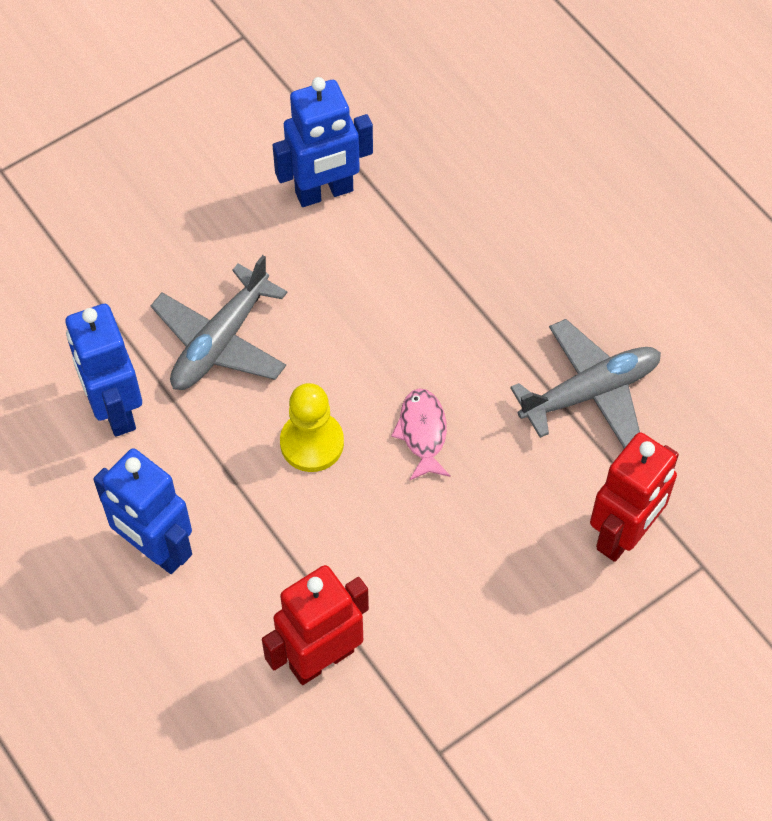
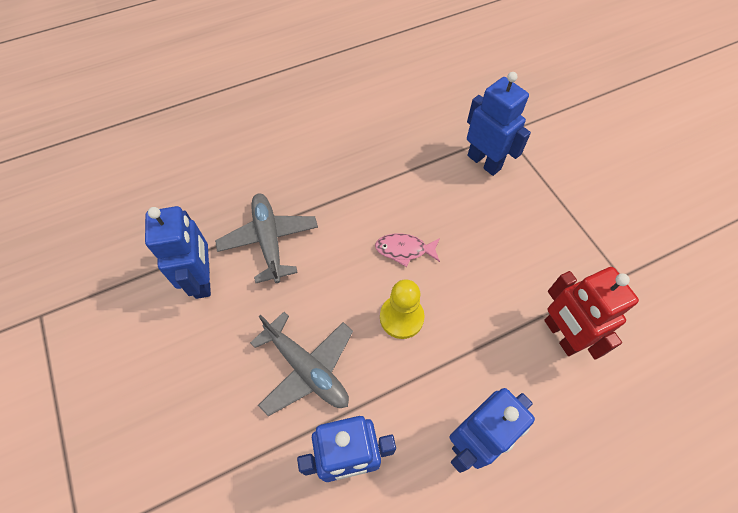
camera: 80 degrees left, 0 degrees up
(590, 392) = (391, 160): grey plane -> grey plane (269, 240)
(623, 534) = (484, 162): red robot -> blue robot

